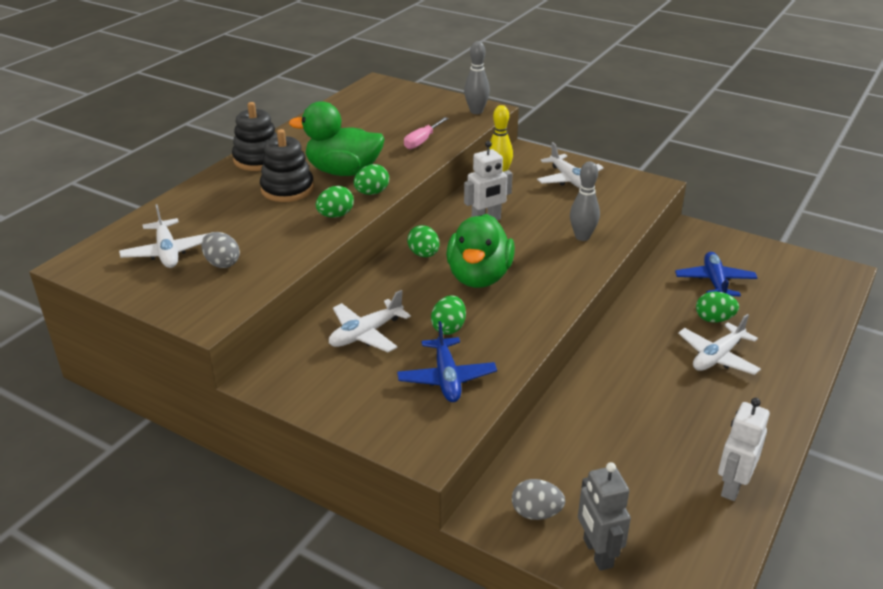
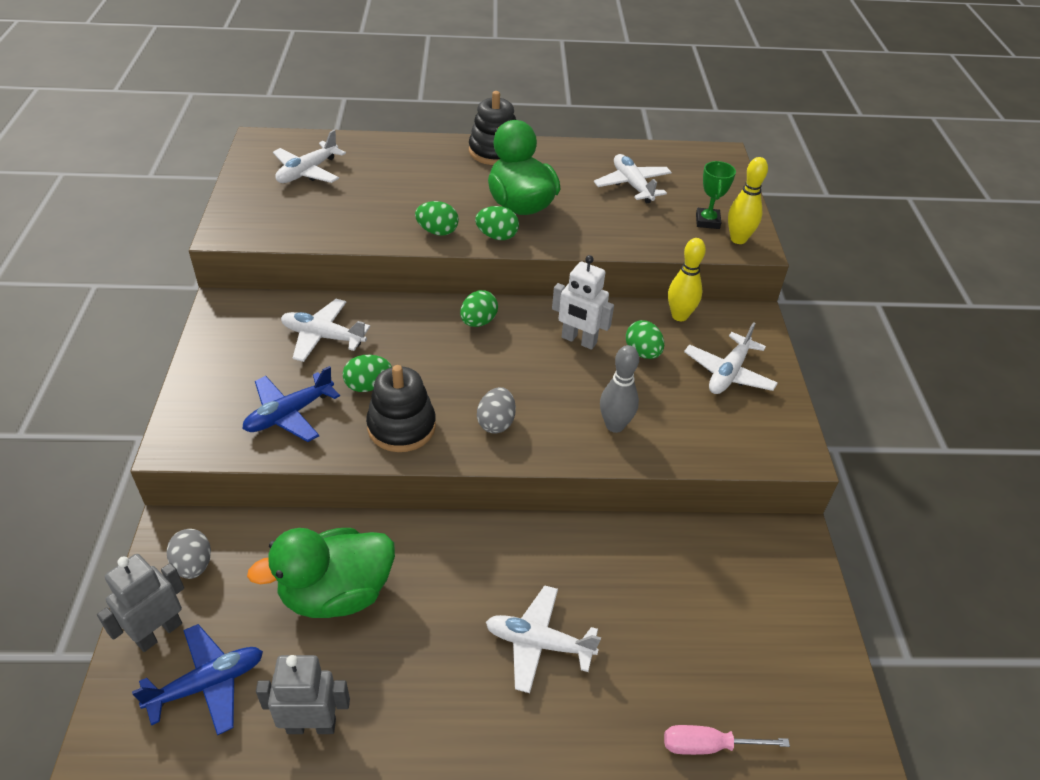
camera: 55 degrees right, 10 degrees up
(222, 263) = (311, 204): grey egg -> grey egg (496, 423)
(287, 189) = (458, 187): black stacking toy -> black stacking toy (401, 427)
(373, 123) = (632, 185): none -> white plane
(422, 141) = (629, 228): pink screwdriver -> pink screwdriver (707, 746)
(446, 114) = (707, 221): none -> green trophy
(476, 111) = (738, 239): grey bowling pin -> yellow bowling pin
(479, 277) = (470, 374): green duck -> green duck (336, 593)
(714, 282) = (694, 595): blue plane -> blue plane (207, 684)
(714, 319) = (613, 617): green egg -> green egg (642, 352)
(732, 486) = (311, 725): white robot -> grey robot

